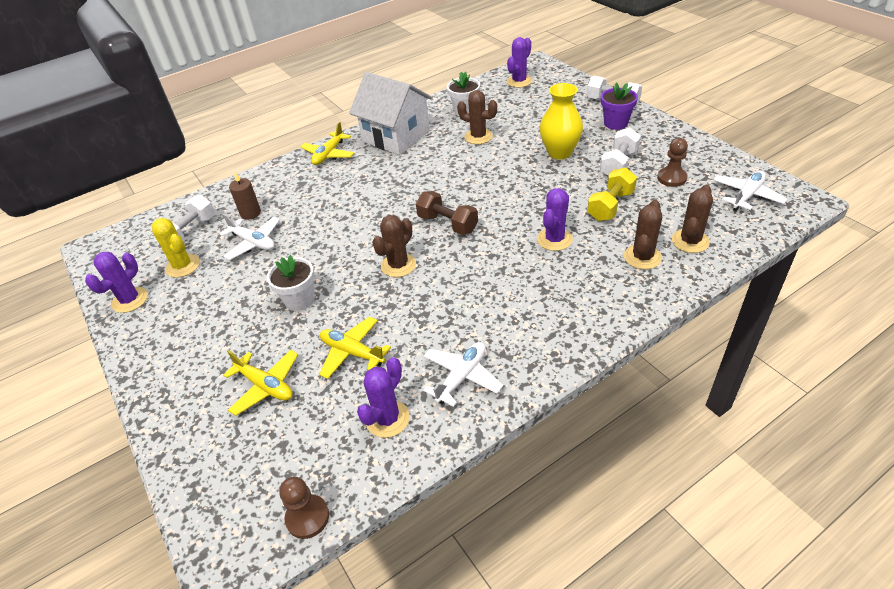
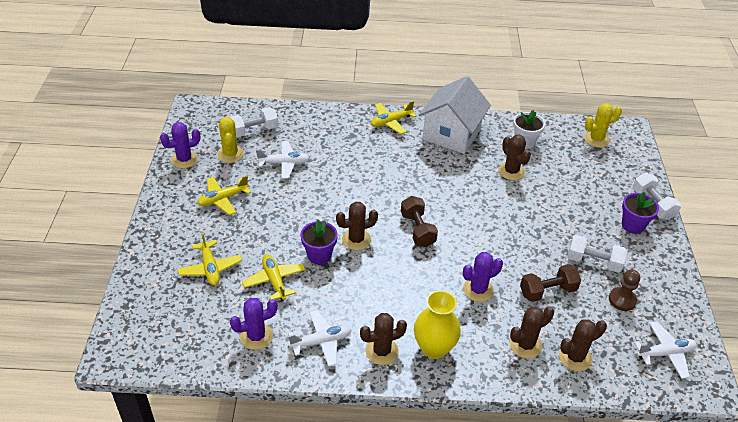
camera: 30 degrees right, 0 degrees up
(215, 312) = (223, 199): none -> yellow plane
(250, 213) = (301, 139): brown candle -> none
(253, 243) = (284, 163): white plane -> white plane turned 75 degrees counterclockwise
(299, 300) = (276, 224): white flower pot -> none
(307, 517) = (167, 360): brown pawn -> none
(375, 300) = (319, 255): none -> purple flower pot
(396, 136) = (451, 134): white house -> white house turned 45 degrees clockwise
(519, 81) = (596, 139): purple cactus -> yellow cactus
(529, 345) = (381, 351): none -> brown cactus
(559, 153) = (558, 223): yellow vase -> yellow vase (434, 348)
(610, 206) = (547, 291): yellow dumbbell -> brown dumbbell
(619, 164) = (593, 262): white dumbbell -> white dumbbell turned 45 degrees clockwise

